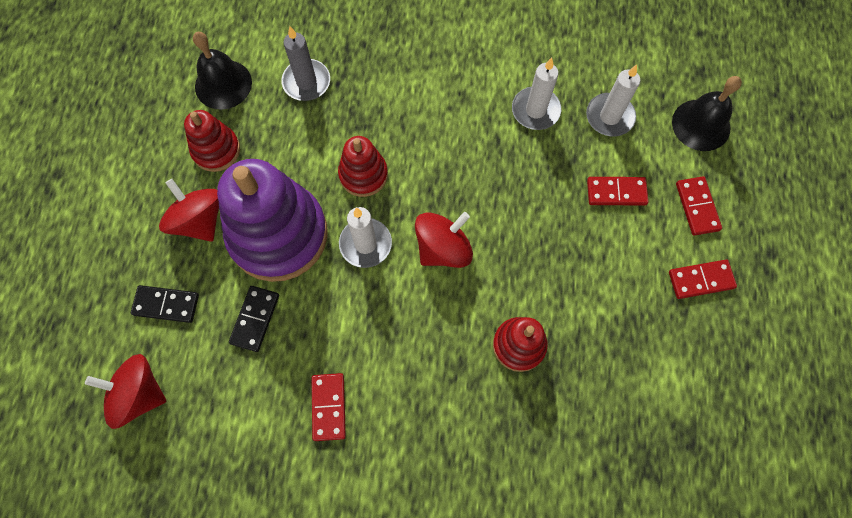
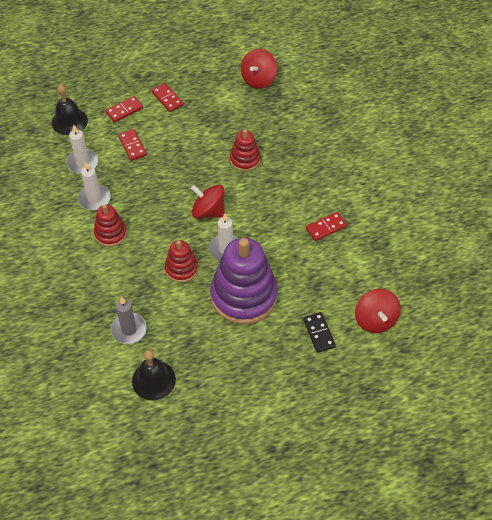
camera: 115 degrees left, 15 degrees down
(199, 220) = (258, 343): red spinning top -> red spinning top (258, 79)
(216, 150) = (205, 358): red stacking toy -> red stacking toy (110, 233)
(255, 319) = (300, 283): black domino -> none

